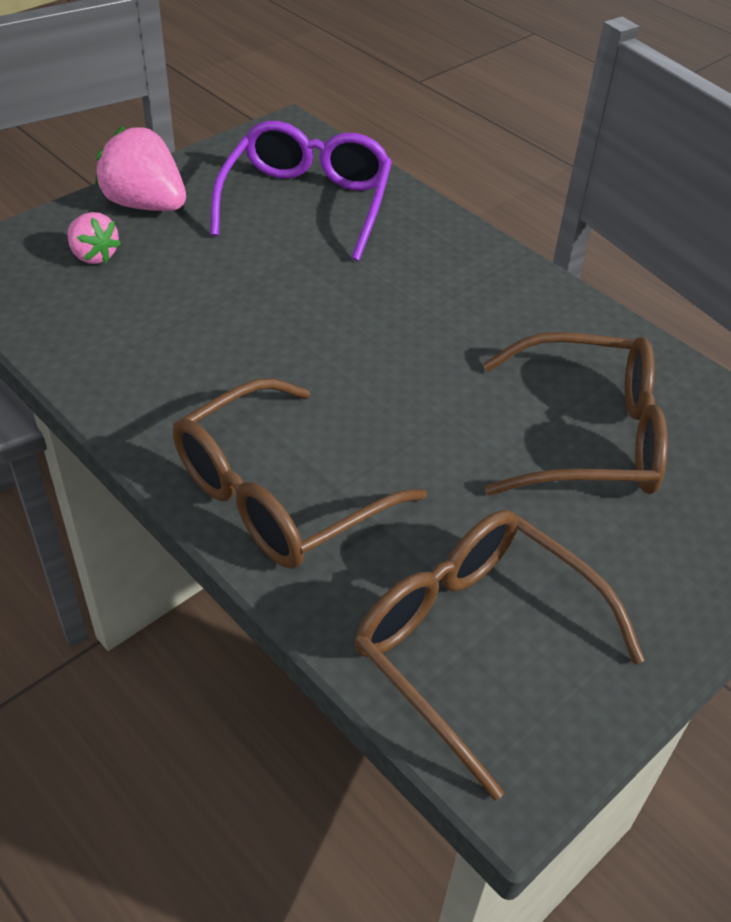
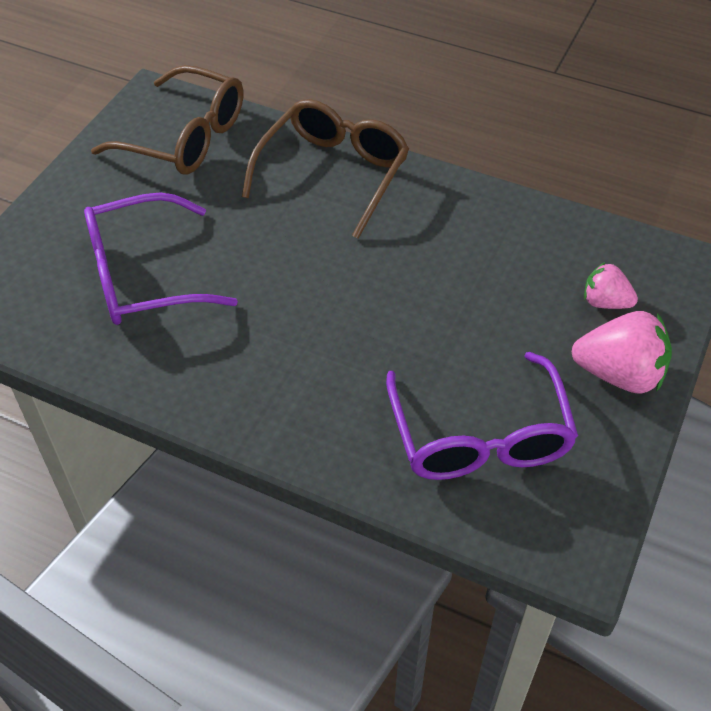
camera: 160 degrees right, 5 degrees up
(589, 436) = (142, 276): brown glasses -> purple glasses

